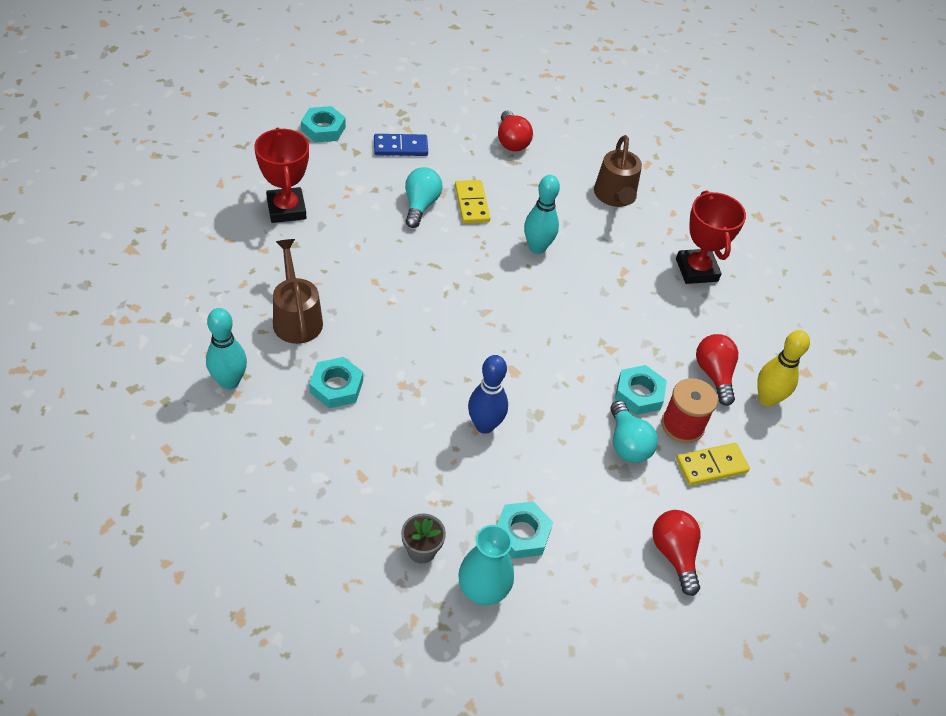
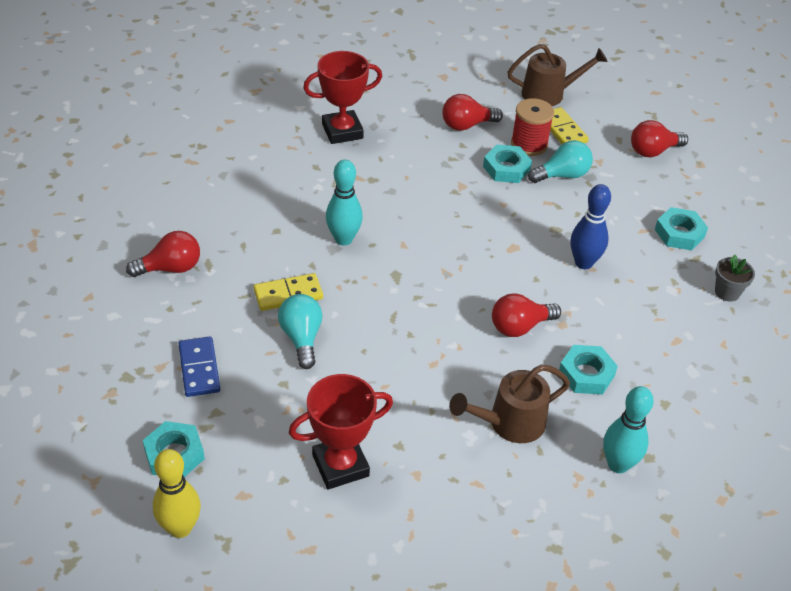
camera: 95 degrees left, 5 degrees down
(405, 351) = (520, 327): none -> red light bulb
(420, 205) = (301, 338): turquoise light bulb -> turquoise light bulb turned 75 degrees clockwise
(483, 590) = (741, 253): turquoise vase -> none
(615, 197) = (250, 184): brown watering can -> brown watering can (549, 94)
(767, 399) = (481, 98): yellow bowling pin -> yellow bowling pin (180, 528)

